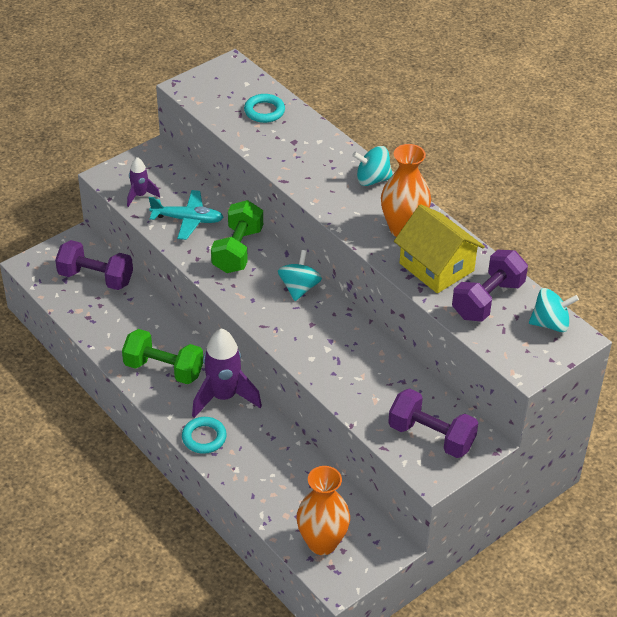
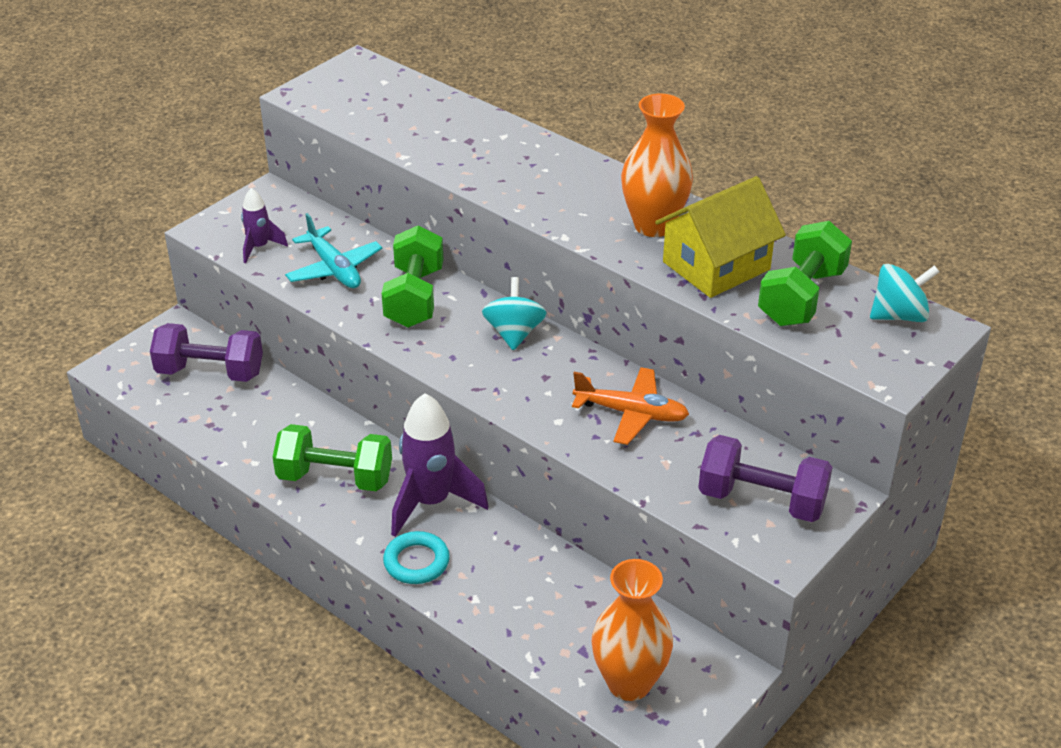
camera: 10 degrees left, 5 degrees down
(187, 220) = (334, 269): turquoise plane -> turquoise plane turned 60 degrees clockwise
(264, 111) = (418, 110): turquoise ring -> none
(362, 360) = (631, 413): none -> orange plane
(372, 179) = (591, 172): turquoise spinning top -> none
(436, 267) = (716, 266): yellow house -> yellow house turned 75 degrees counterclockwise
(487, 300) = (801, 297): purple dumbbell -> green dumbbell

